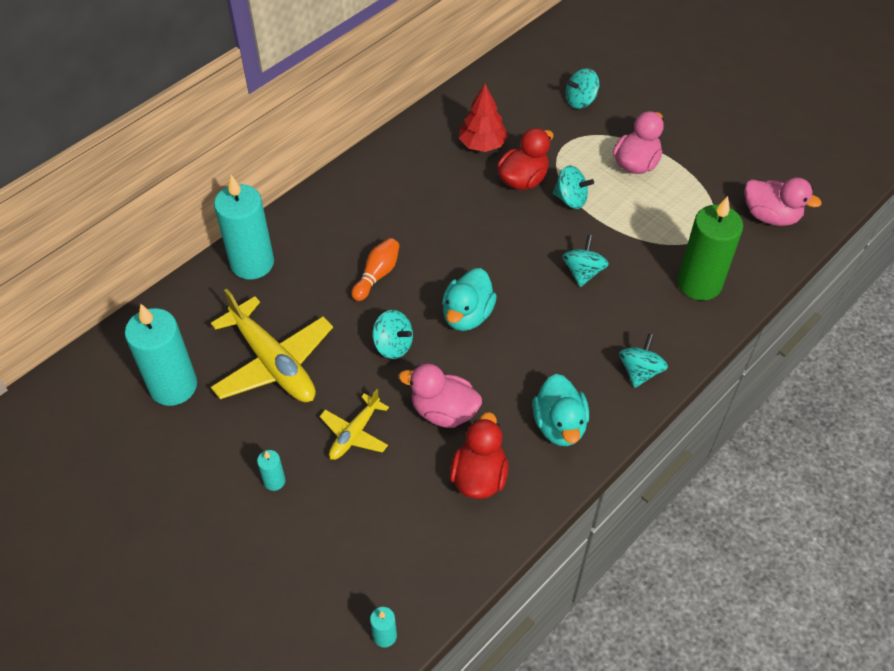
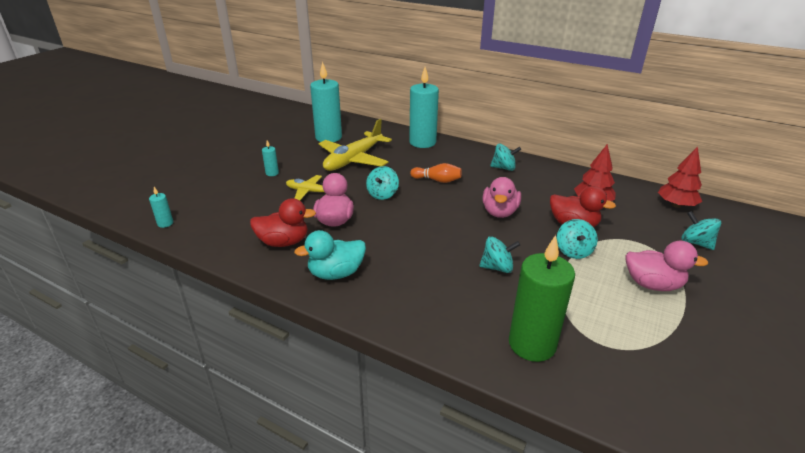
camera: 75 degrees right, 20 degrees down
(467, 315) = (422, 218): turquoise duck -> none
(510, 80) = (676, 205): none -> red tree
(640, 371) = (405, 313): turquoise spinning top -> turquoise spinning top (504, 168)
(770, 216) = (675, 399): pink duck -> pink duck (499, 212)

